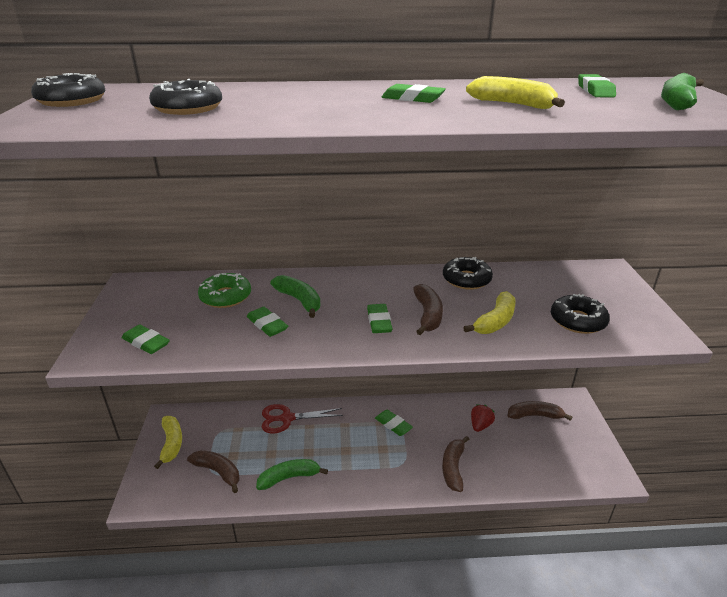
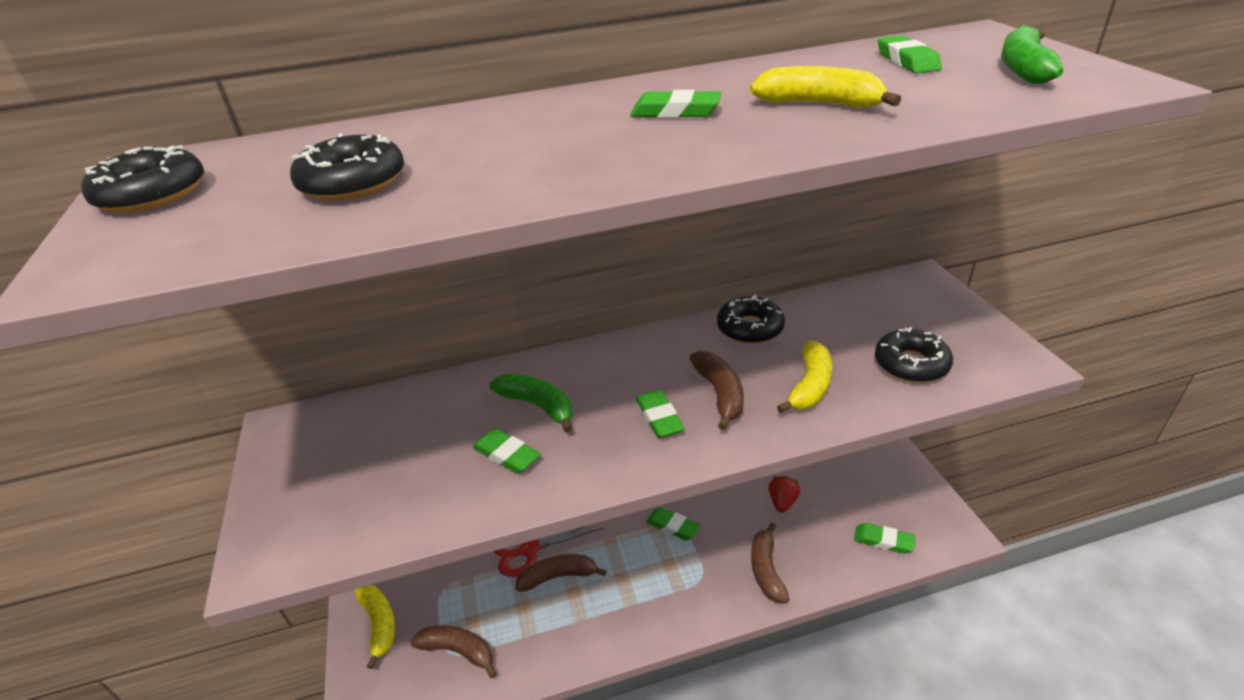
camera: 10 degrees left, 5 degrees up
(146, 342) = (340, 522): green eraser -> green eraser (883, 541)
(225, 297) = (430, 420): green donut -> none
(289, 477) = (559, 635): green banana -> none
(534, 415) = (844, 473): brown banana -> brown banana (558, 576)

